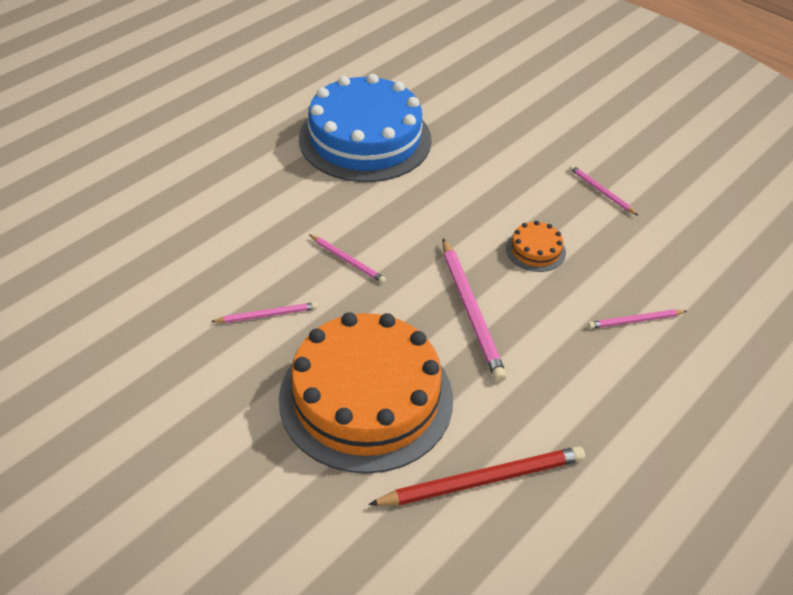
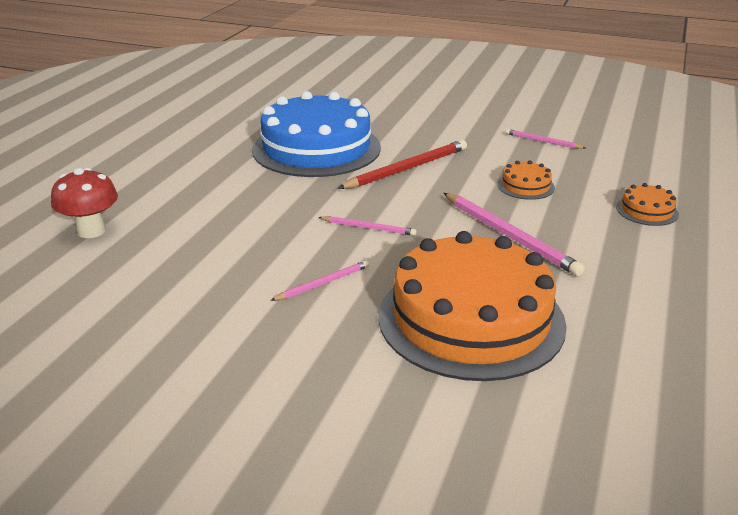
camera: 20 degrees left, 15 degrees down
(113, 192) = (91, 231): none -> red mushroom
(482, 480) = (631, 349): red pencil -> red pencil (407, 168)
(635, 321) = (647, 210): pink pencil -> orange cake

